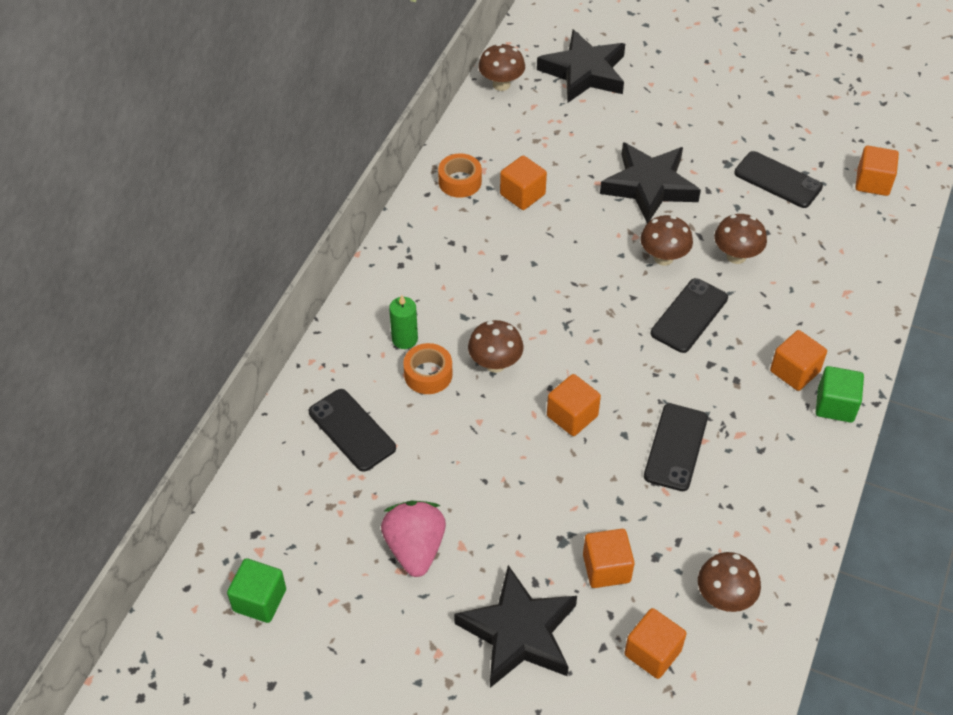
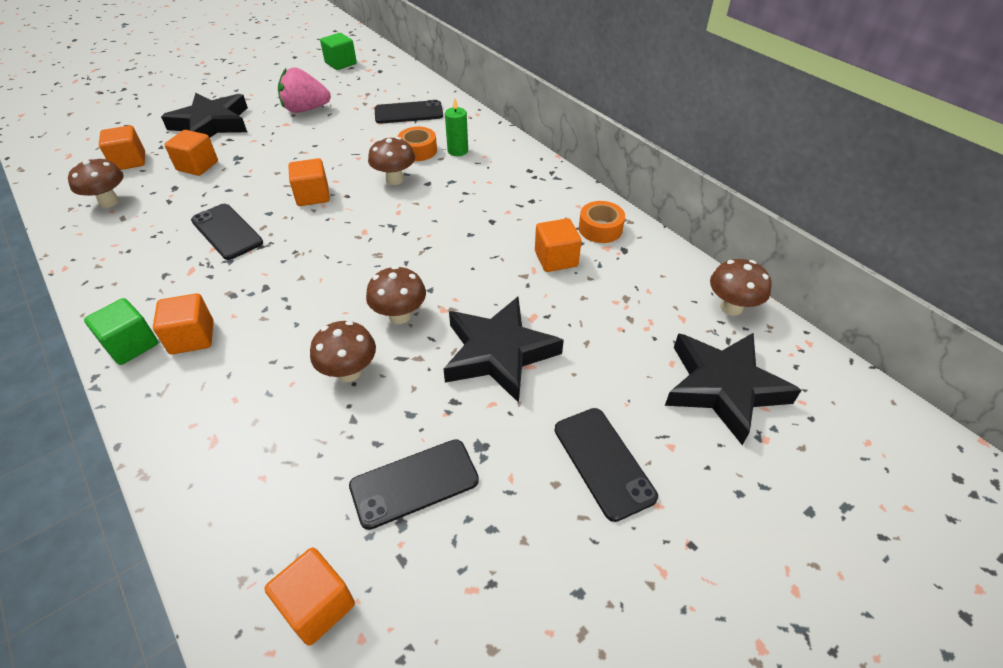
camera: 120 degrees right, 5 degrees down
(415, 548) = (306, 110): pink strawberry -> pink strawberry turned 150 degrees clockwise
(689, 316) = (322, 299): black phone -> black phone (603, 462)

